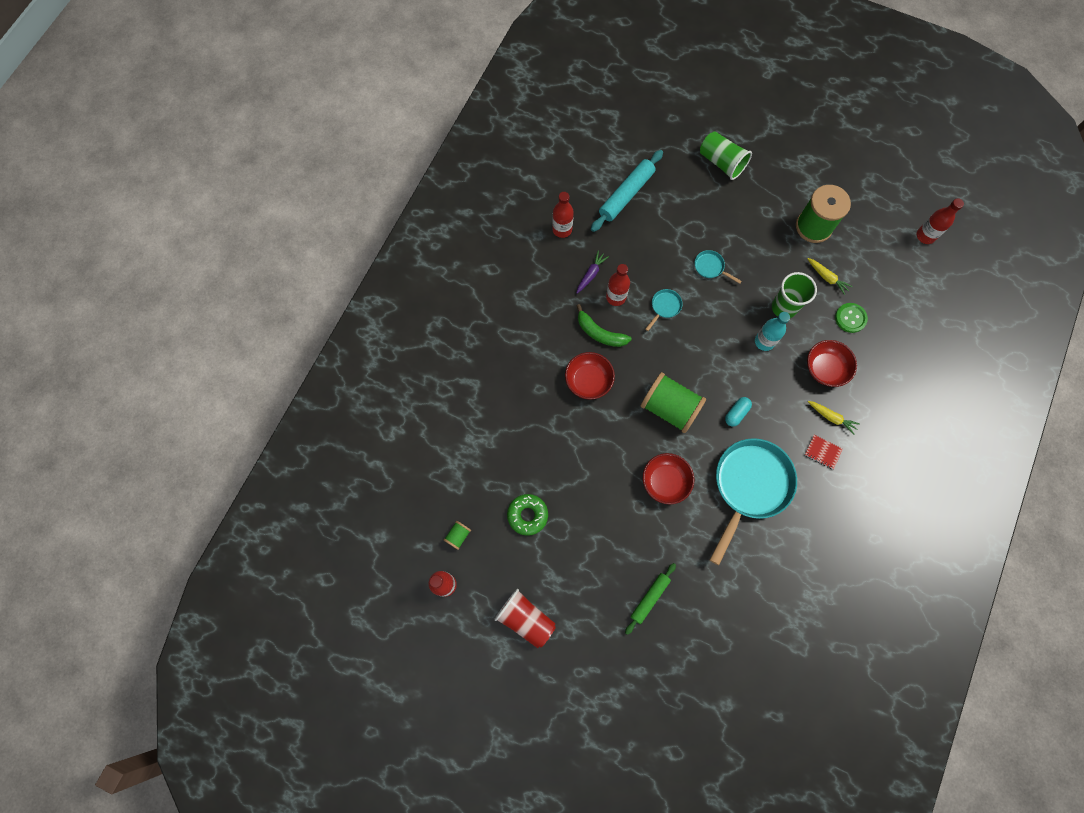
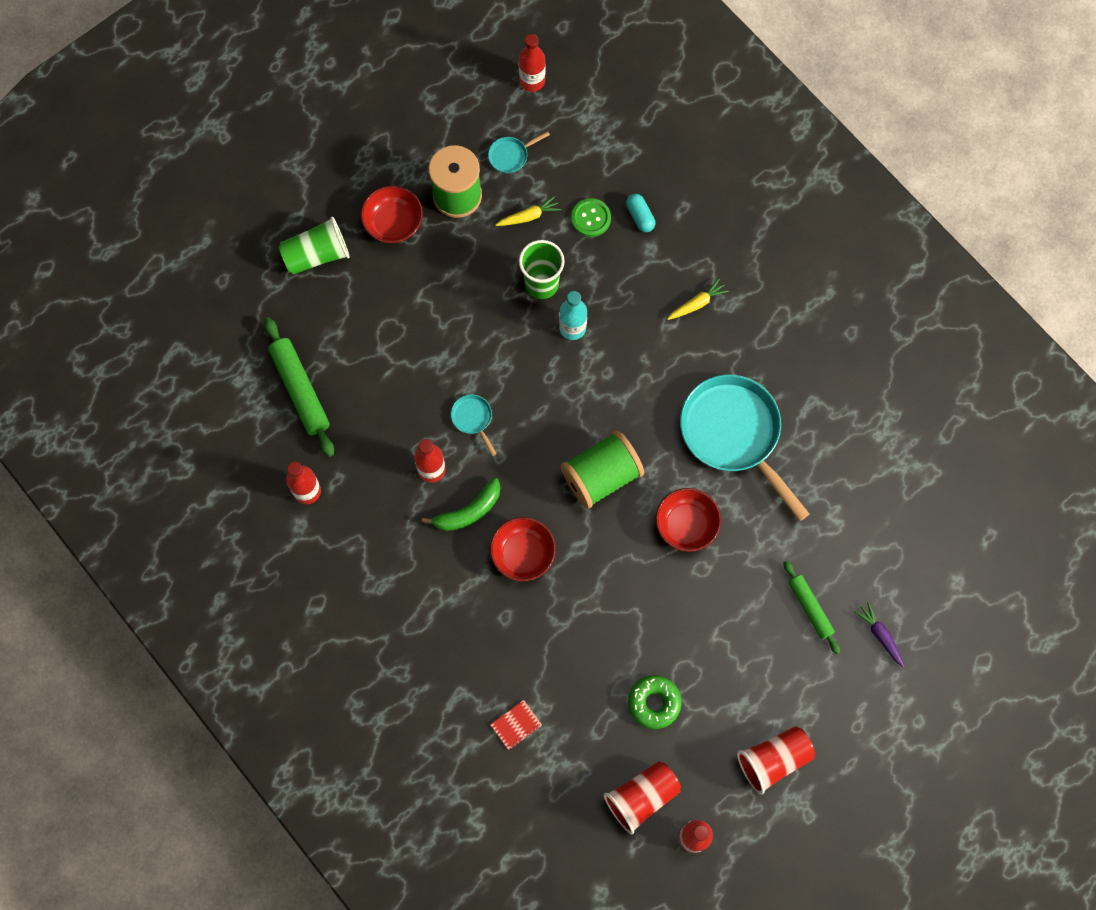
camera: 65 degrees left, 0 degrees up
(458, 536) = (642, 797): green spool -> red cup
(591, 274) = (386, 485): purple carrot -> purple carrot (880, 635)
(626, 194) = (300, 390): turquoise rolling pin -> green rolling pin
(710, 267) = (449, 339): turquoise pan -> turquoise pan (510, 155)
(736, 413) = (643, 404): turquoise capsule -> turquoise capsule (640, 216)
(822, 452) = (732, 334): red notebook -> red notebook (516, 725)
(825, 368) = (637, 278): red bowl -> red bowl (393, 223)

